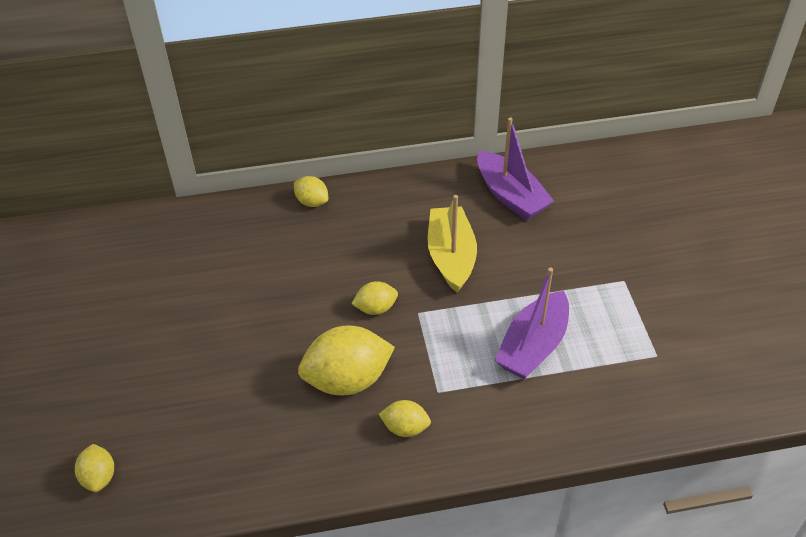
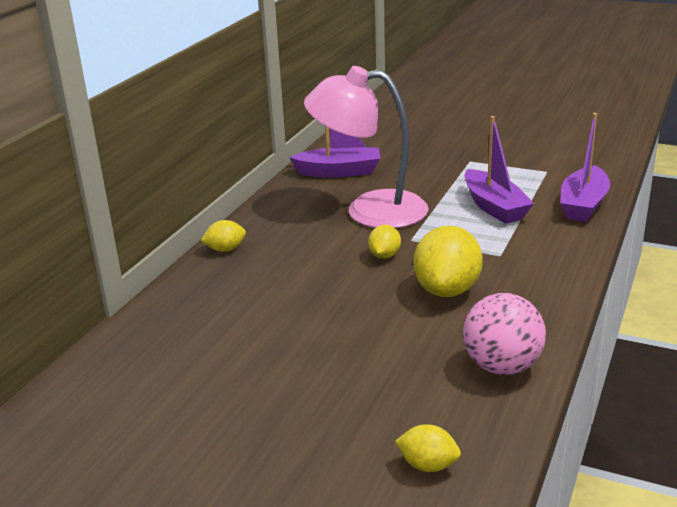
camera: 55 degrees left, 20 degrees down
(251, 470) = (502, 366): none -> pink ball
(405, 428) = (523, 279): yellow lemon -> none
(451, 256) = (369, 210): yellow boat -> pink lamp
(600, 418) = (583, 205): none -> purple boat

